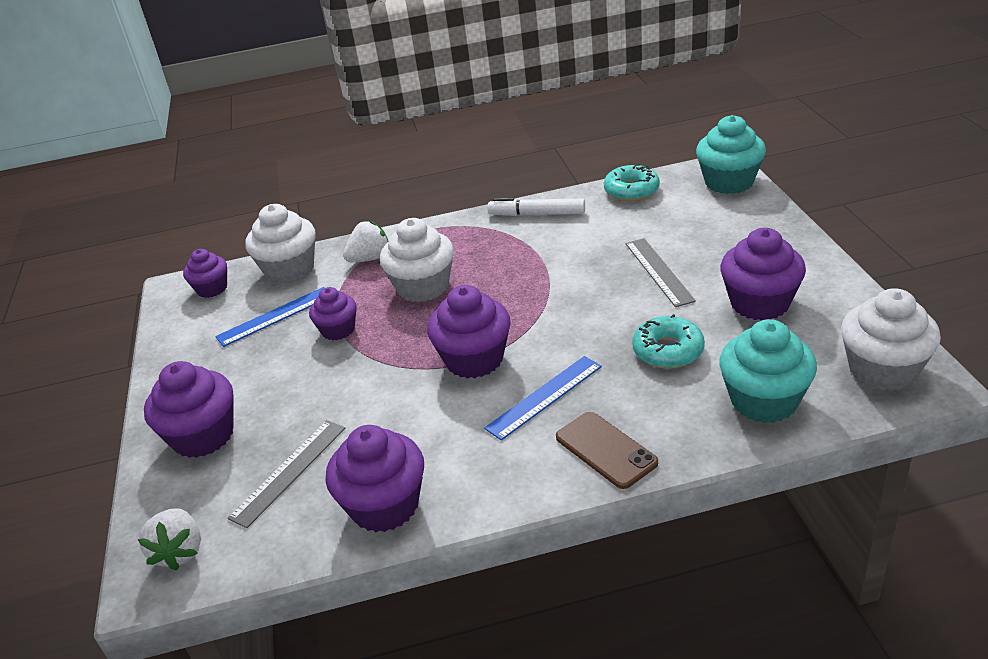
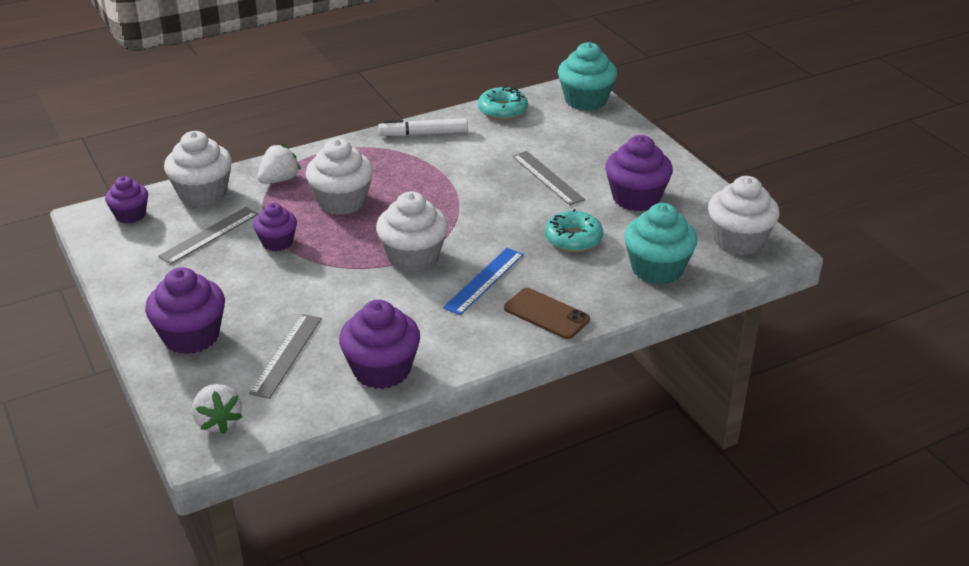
camera: 20 degrees left, 0 degrees up
(275, 316) = (209, 235): blue ruler -> grey ruler
(474, 359) = (413, 257): purple cupcake -> white cupcake

